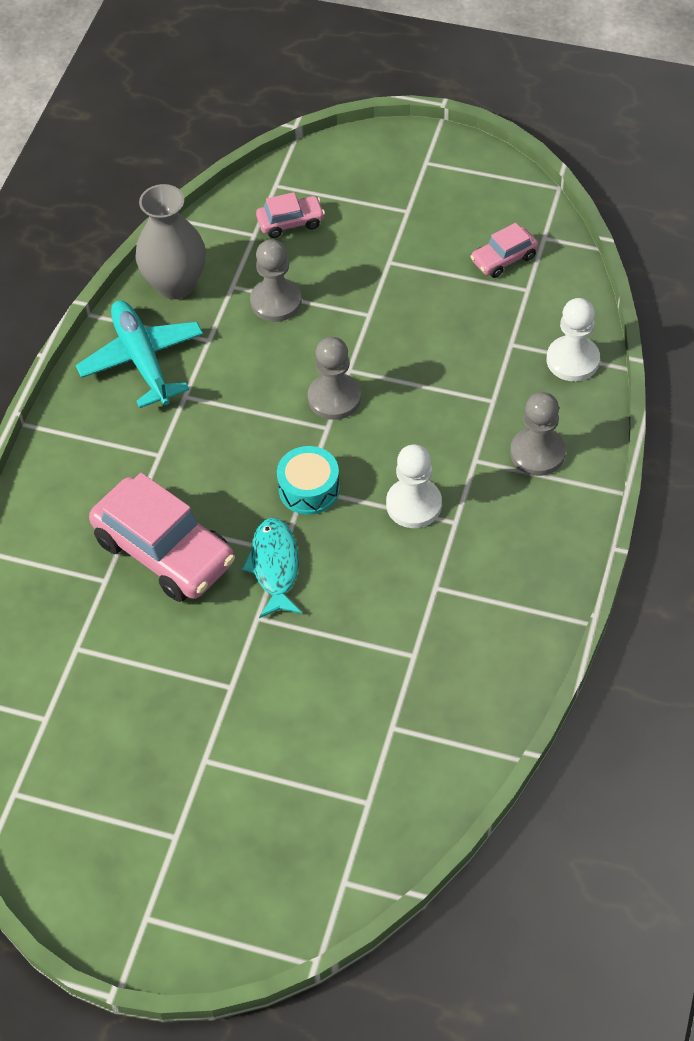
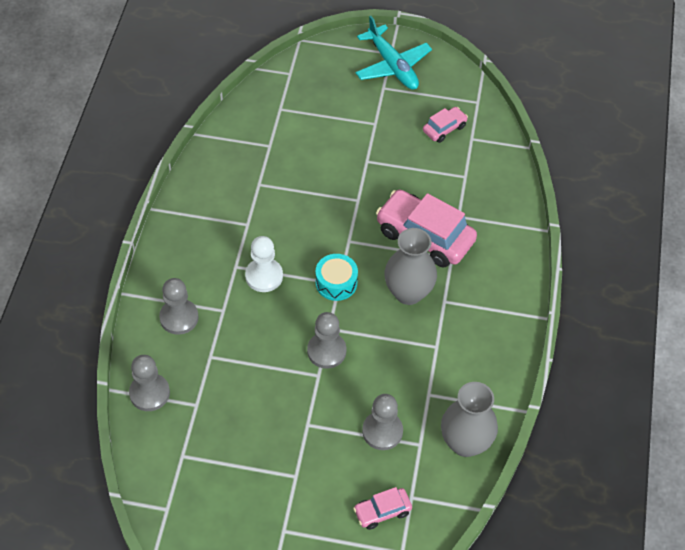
camera: 170 degrees right, 0 degrees up
(142, 360) = (475, 373): turquoise plane -> turquoise plane (392, 65)
(207, 469) = (408, 292): none -> grey vase
(275, 566) = (351, 231): turquoise fish -> none
(504, 259) = (201, 484): pink car -> pink car (444, 129)
(572, 360) = (149, 393): white pawn -> grey pawn

